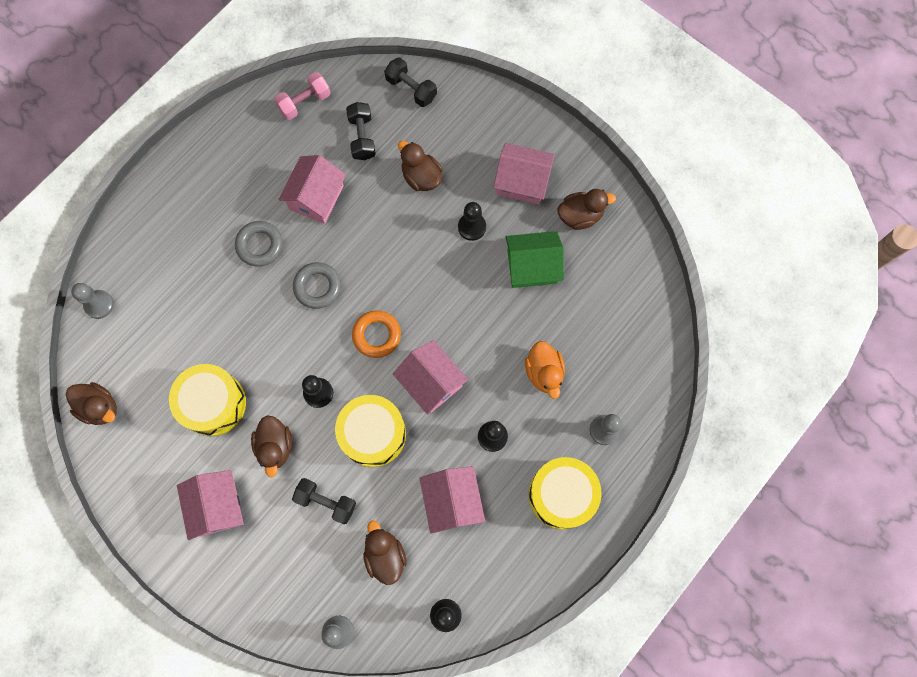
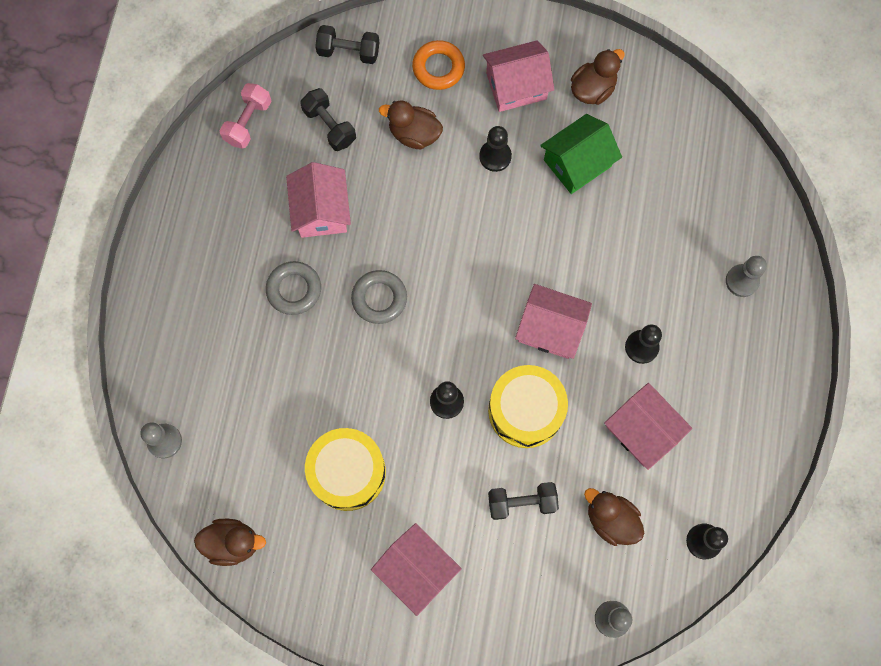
camera: 30 degrees left, 0 degrees up
(275, 447) = (437, 478): brown duck -> none
(376, 335) = (468, 313): orange ring -> orange ring (438, 68)
(544, 373) = (652, 258): orange duck -> none
(561, 495) = (740, 365): yellow drum -> none

